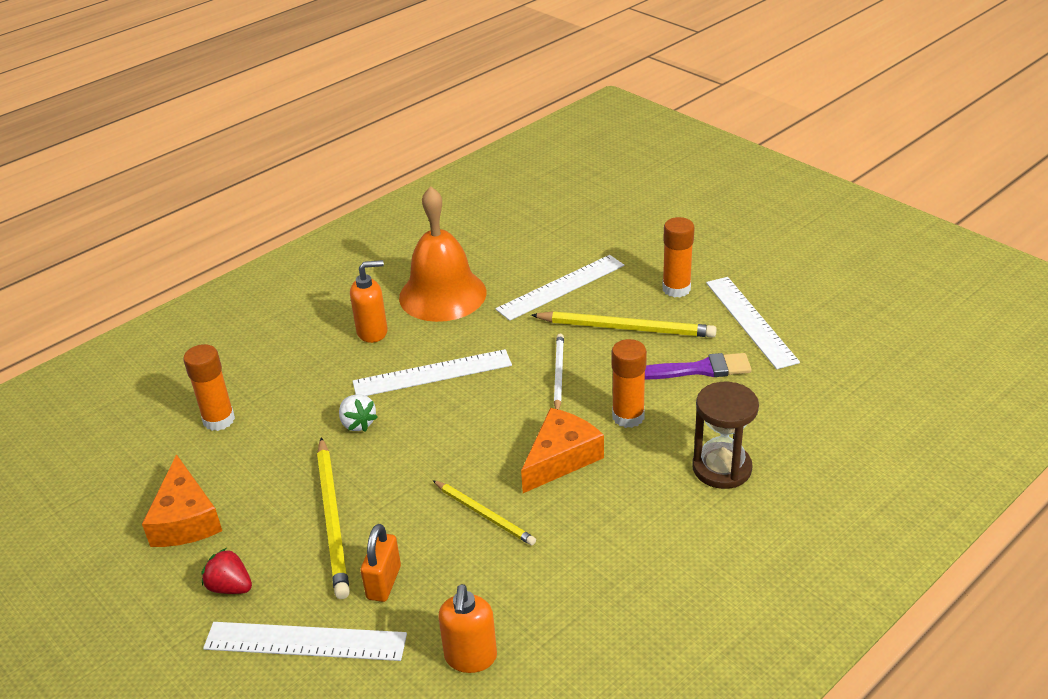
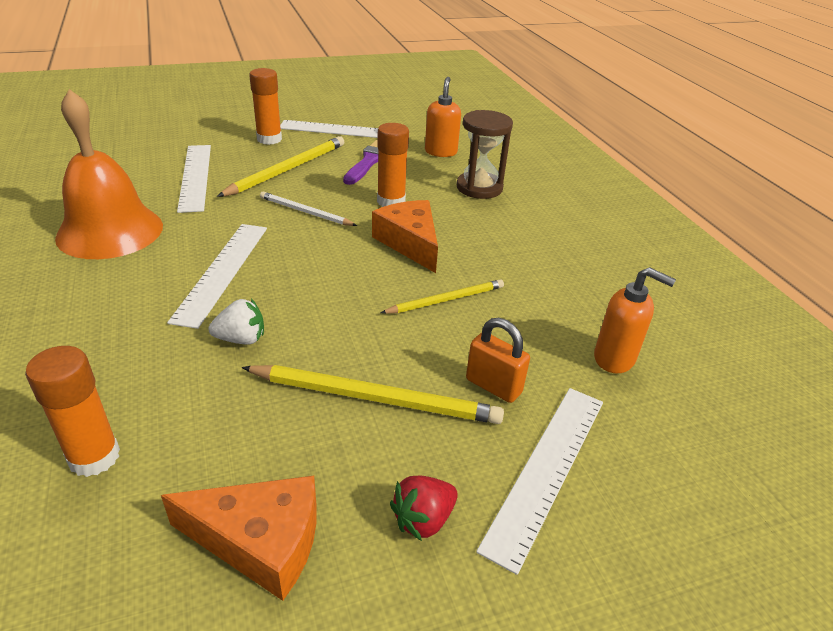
camera: 70 degrees left, 0 degrees up
(372, 332) = (103, 288): orange soap dispenser -> orange soap dispenser (441, 152)

